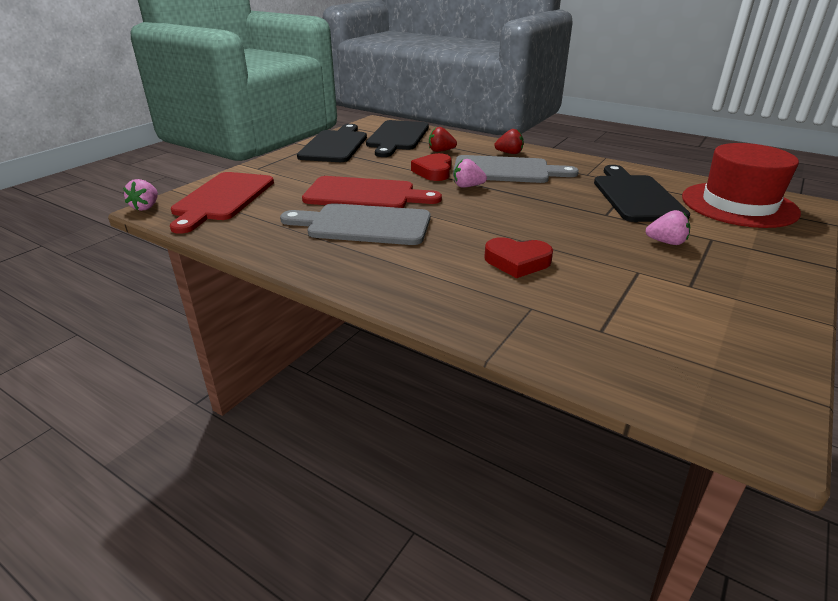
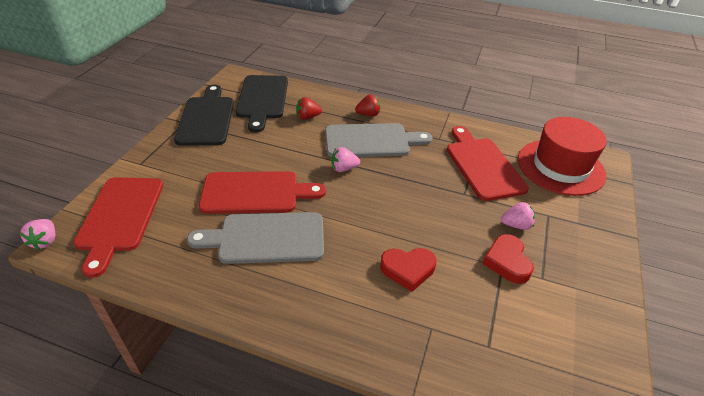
camera: 15 degrees left, 10 degrees up
(433, 171) = (309, 150): red heart -> red heart (507, 262)
(635, 196) = (482, 165): black cutting board -> red cutting board

